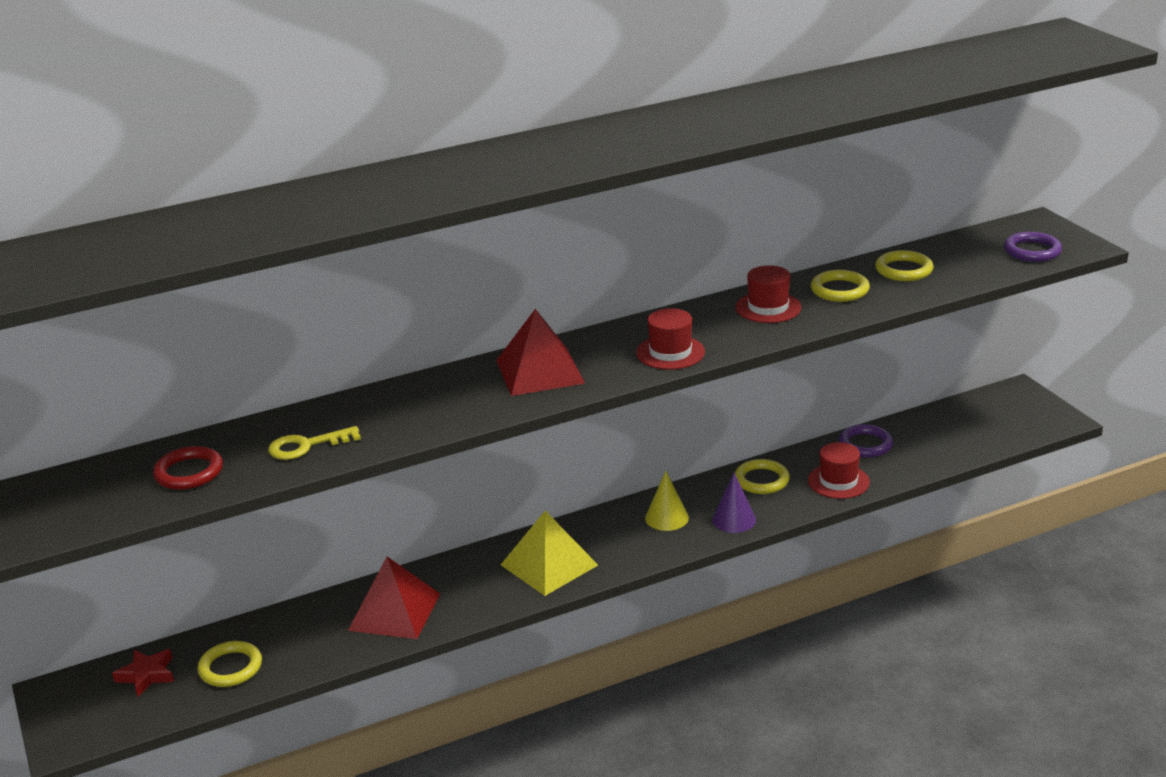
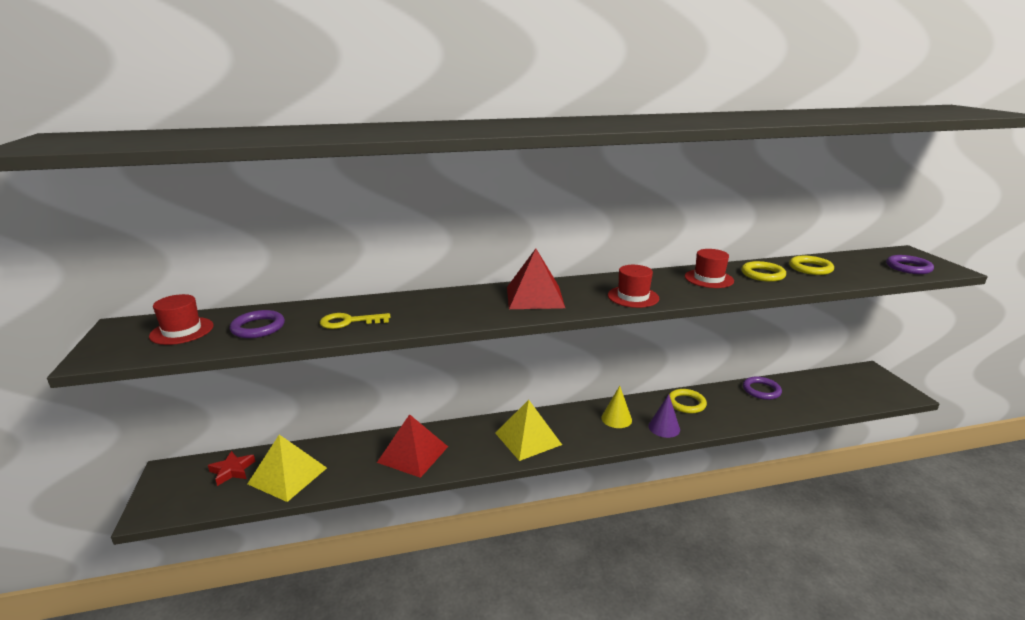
camera: 10 degrees right, 5 degrees down
(189, 472) = (258, 327): red ring -> purple ring
(230, 668) = (288, 475): yellow ring -> yellow pyramid
(838, 481) = (741, 412): red hat -> red hat (182, 331)

